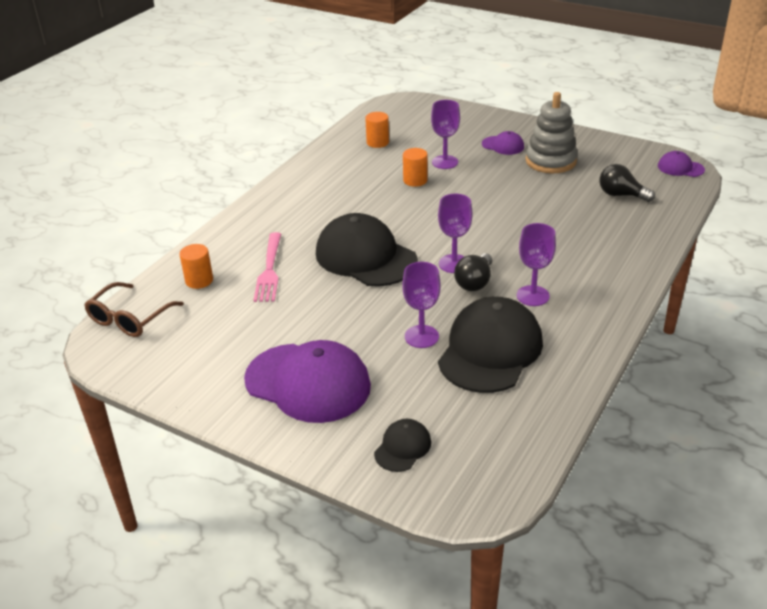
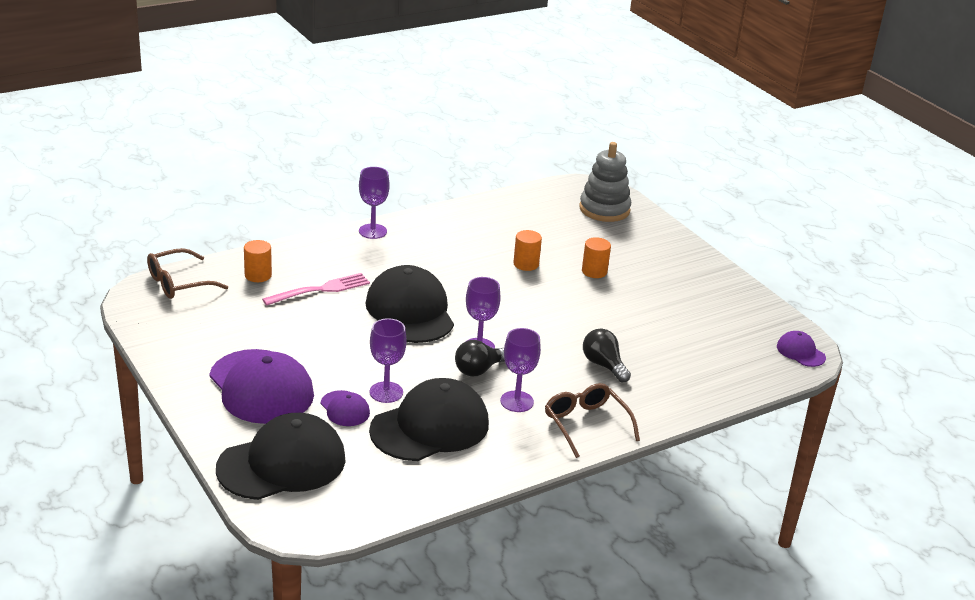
camera: 25 degrees right, 5 degrees down
(269, 270) = (320, 290): pink fork -> pink fork turned 150 degrees counterclockwise
(377, 142) = (530, 217): orange cylinder -> orange cylinder (594, 271)
(402, 447) = (282, 463): black cap -> black cap, size x2.15
(445, 162) = (572, 258): purple goblet -> purple goblet (372, 231)
(503, 145) = (646, 264): purple cap -> purple cap (345, 409)
(550, 161) = (676, 296): grey stacking toy -> grey stacking toy (604, 209)
(604, 290) = (586, 424): none -> brown glasses
(621, 195) = (706, 352): black light bulb -> black light bulb (603, 365)

